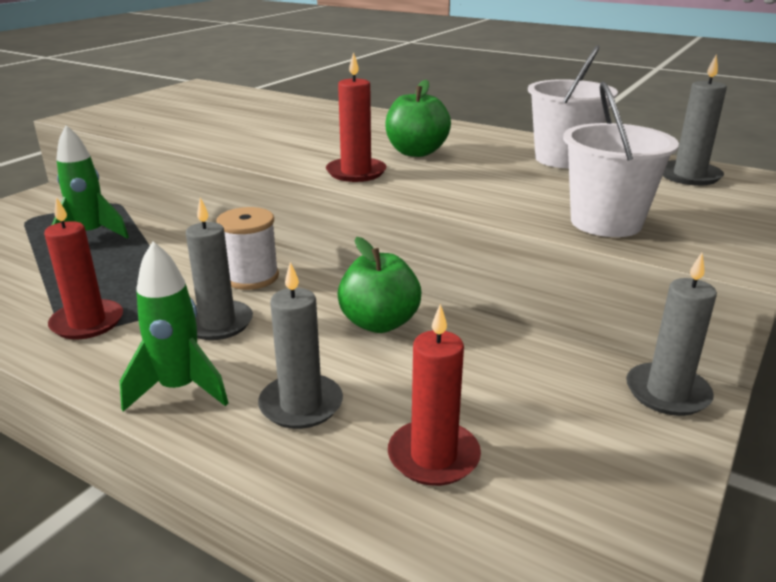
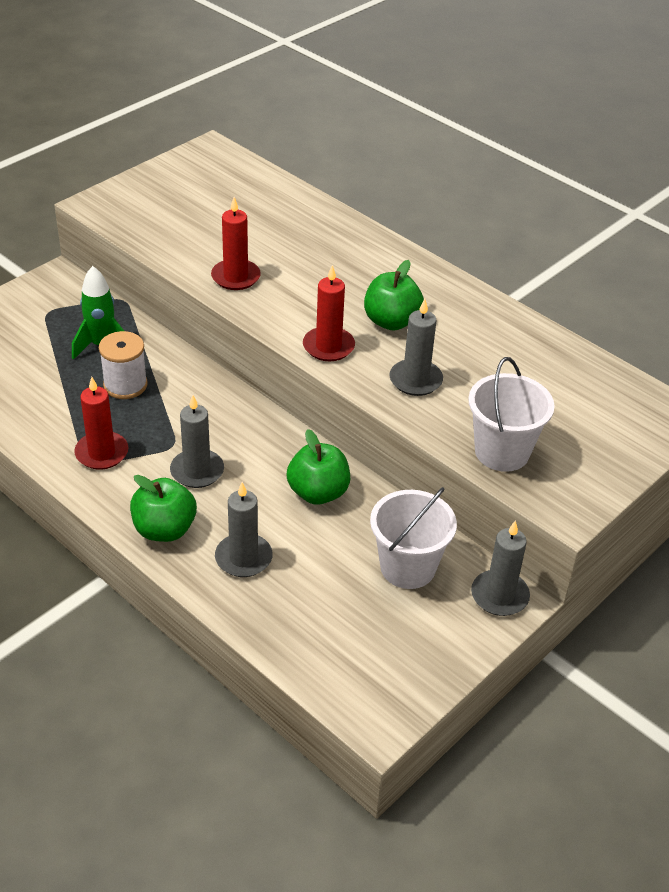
camera: 10 degrees right, 15 degrees up
(179, 389) = (164, 529): green rocket -> green apple
(251, 277) = (230, 423): white spool -> white spool (125, 385)
(433, 456) = (318, 614): red candle -> red candle (235, 277)
(563, 159) = (518, 354): white bucket -> white bucket (407, 567)
(689, 176) = (614, 399): grey candle -> grey candle (415, 380)

